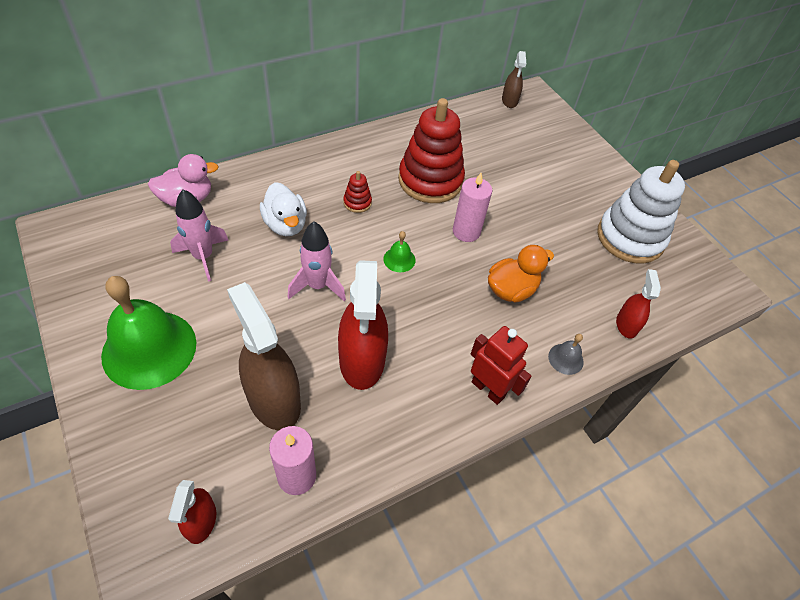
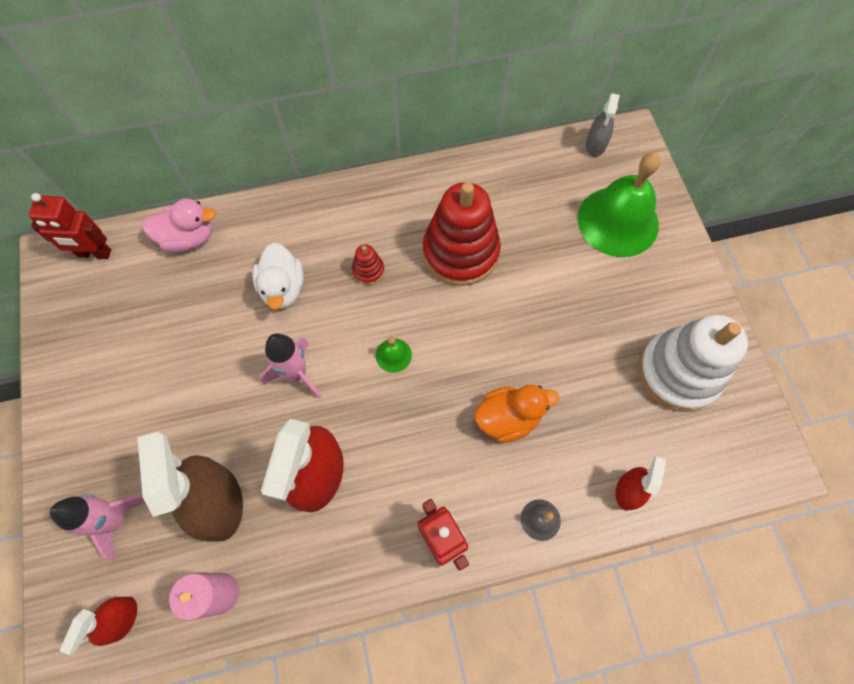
camera: 20 degrees right, 15 degrees up
(97, 222) = (94, 253): none -> red robot
(149, 349) = (114, 418): green bell -> green bell (618, 221)
(203, 257) = (189, 316): pink rocket -> pink rocket (116, 520)
(466, 231) = (481, 330): pink candle -> none
(509, 101) = (595, 145): brown spray bottle -> grey spray bottle

